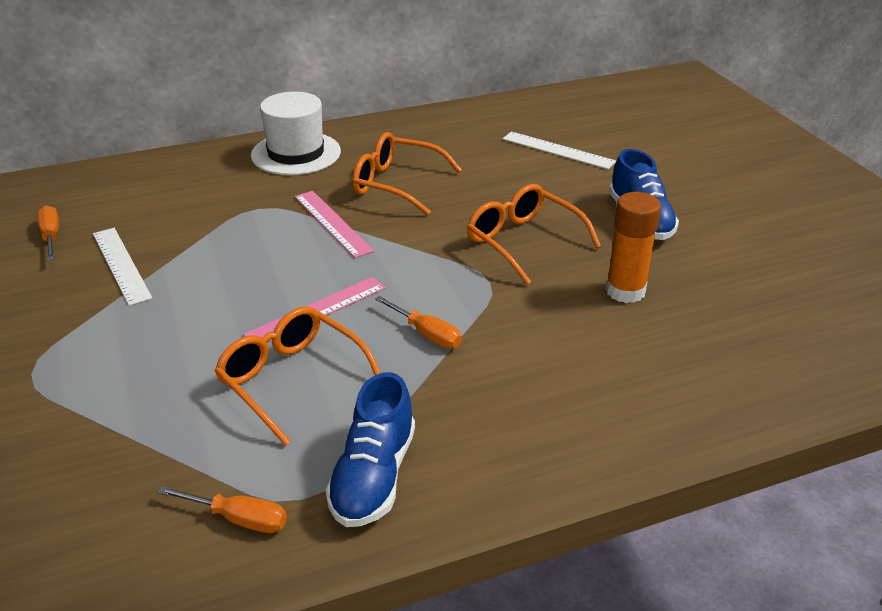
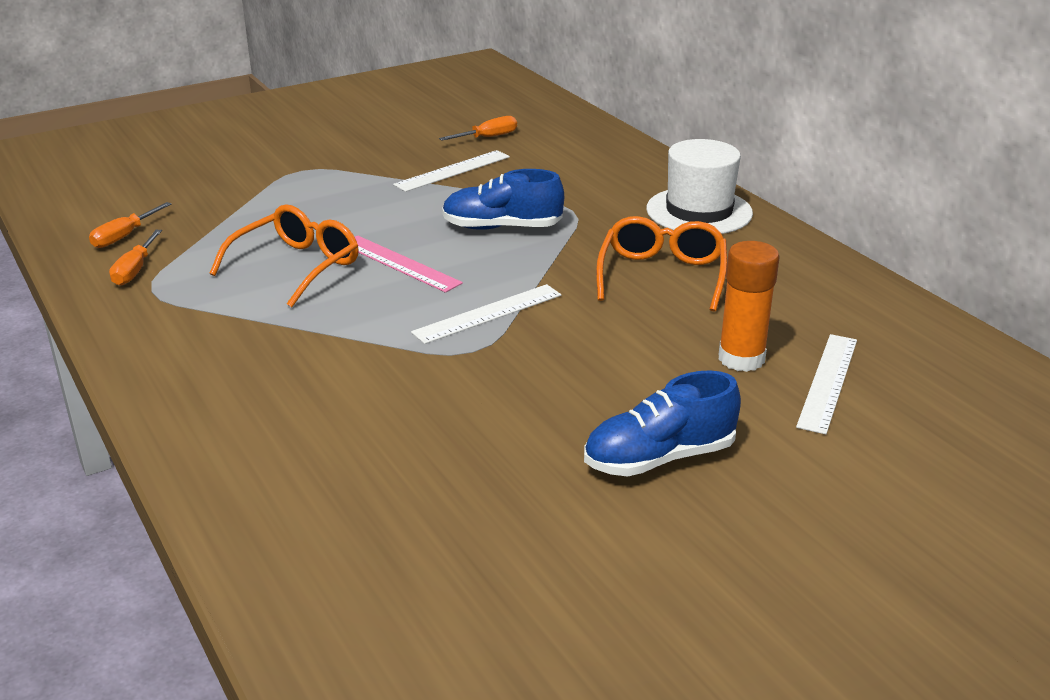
camera: 80 degrees right, 5 degrees down
(332, 223) = (559, 250): pink ruler -> none
(373, 476) = (171, 318): blue shoe -> blue shoe (502, 227)
(426, 334) = (370, 322): orange screwdriver -> orange screwdriver (124, 236)
(430, 269) = (488, 313): none -> white ruler
(524, 242) = (564, 368): orange glasses -> none
(625, 291) = (476, 446): orange glue stick -> orange glue stick (741, 359)

